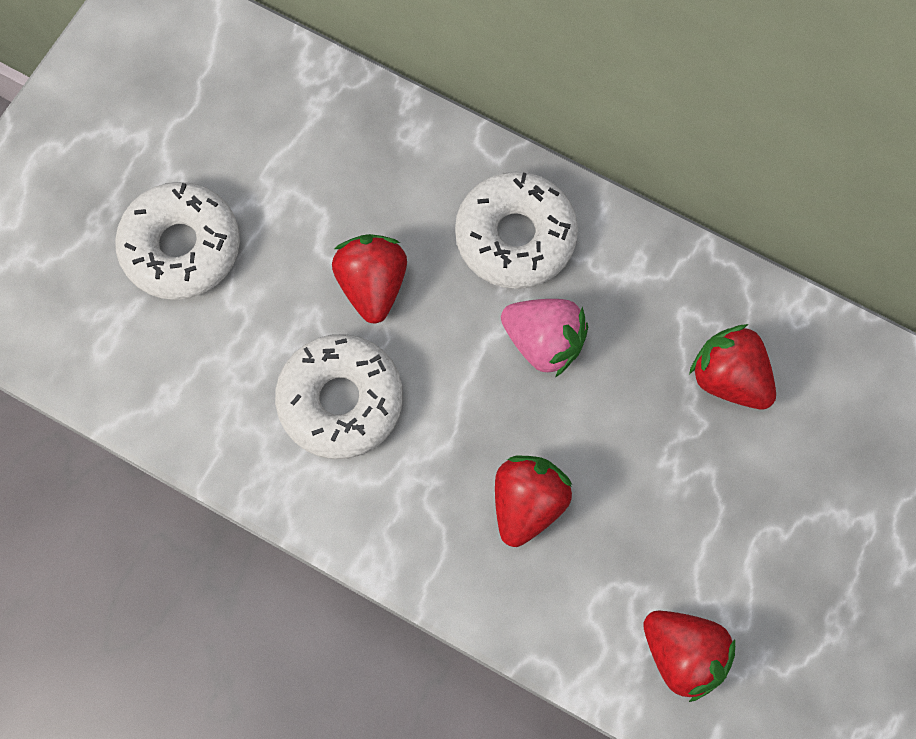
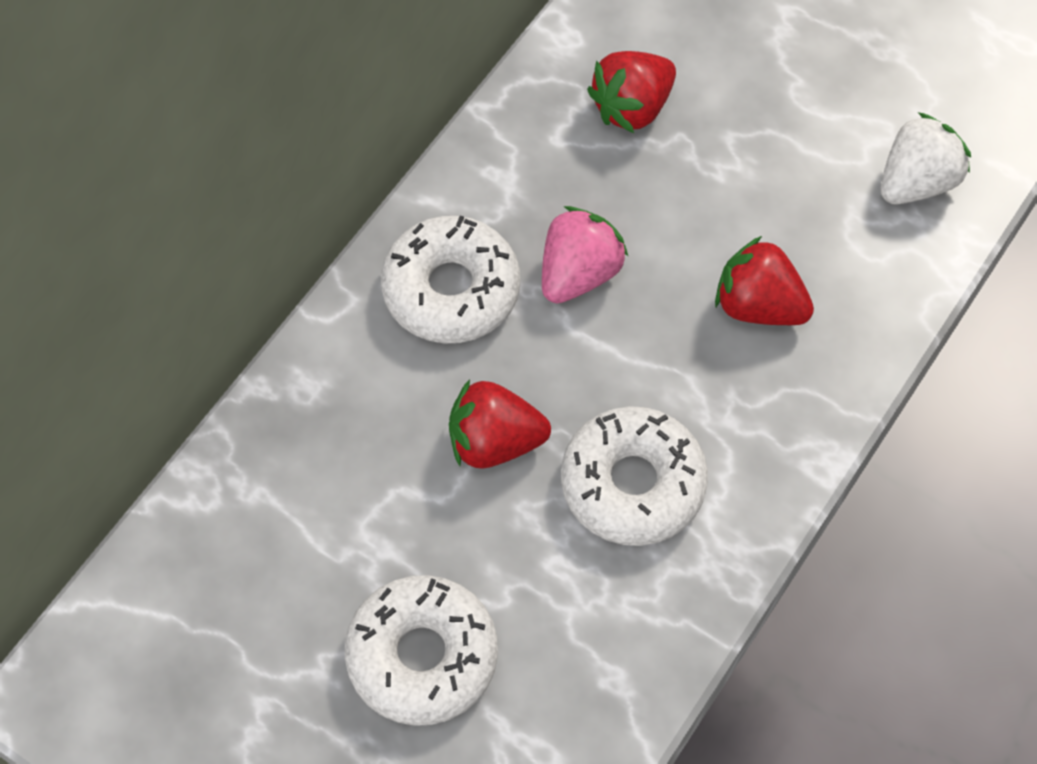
camera: 85 degrees left, 10 degrees down
(682, 653) = (916, 182): red strawberry -> white strawberry

